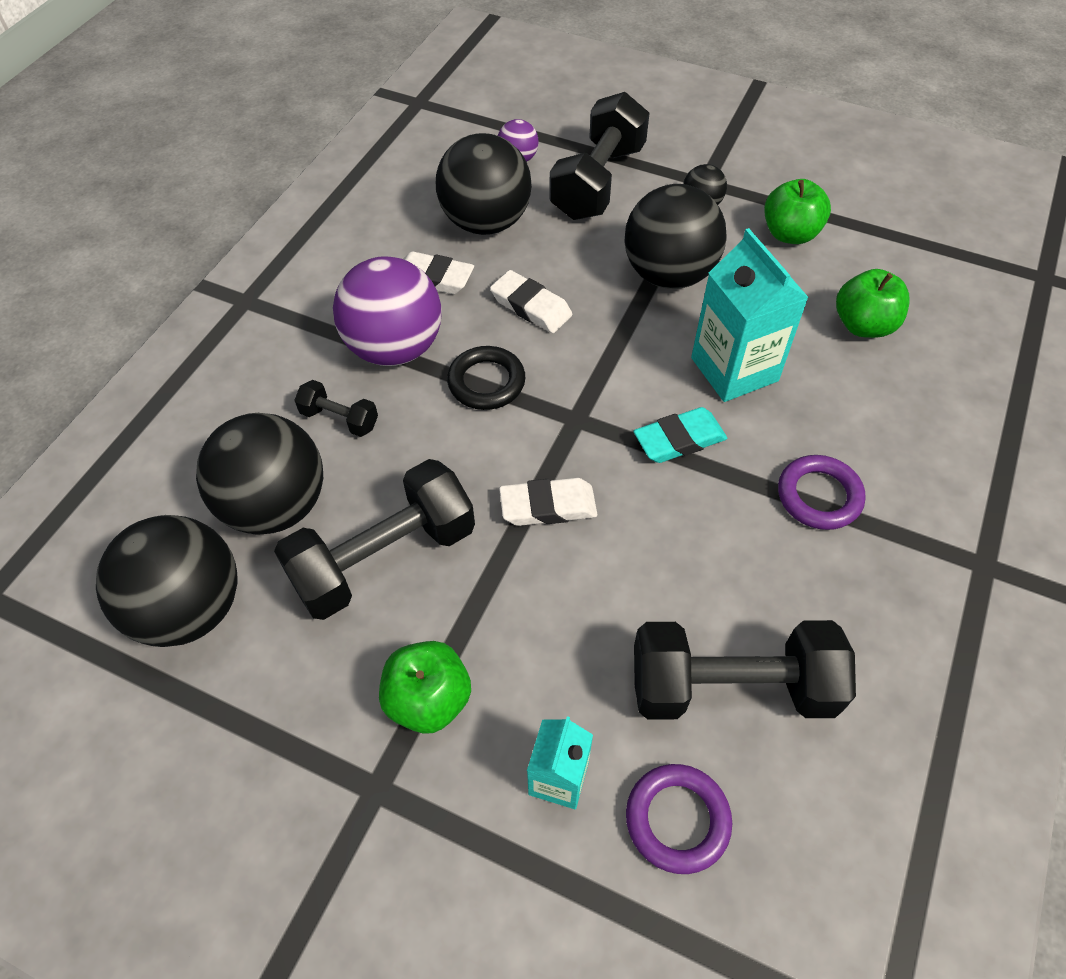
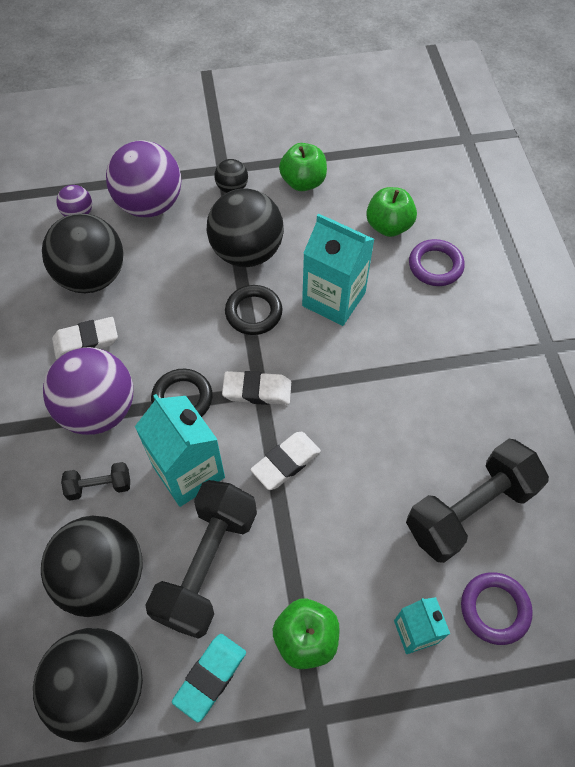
camera: 35 degrees left, 5 degrees up
(437, 456) = (188, 471): none -> turquoise carton
(531, 306) = (172, 325): white eraser -> white eraser (257, 390)
(598, 182) = (150, 204): black dumbbell -> purple ball
(629, 337) = (253, 312): none -> black ring
(679, 439) = (334, 368): turquoise eraser -> turquoise eraser (210, 677)
(819, 496) = (437, 357): purple ring -> purple ring (435, 265)

